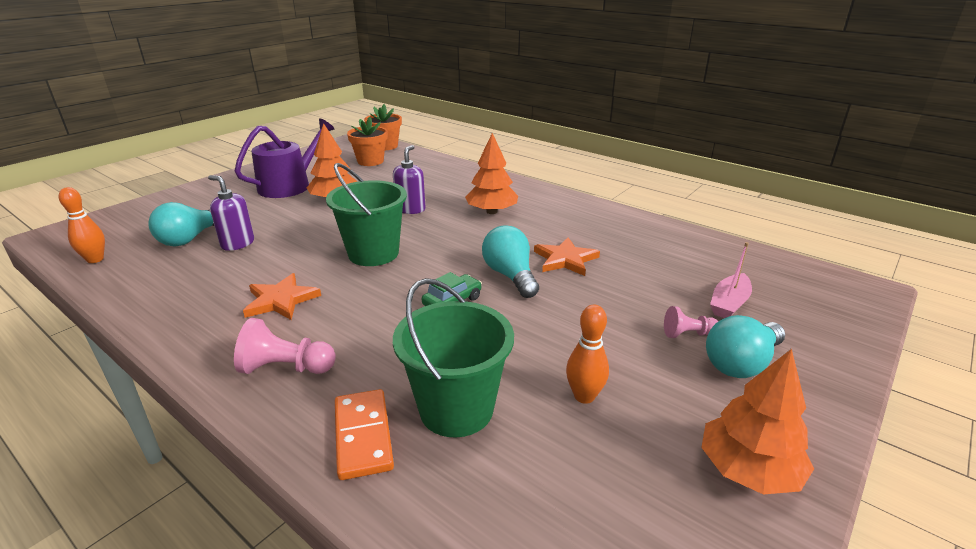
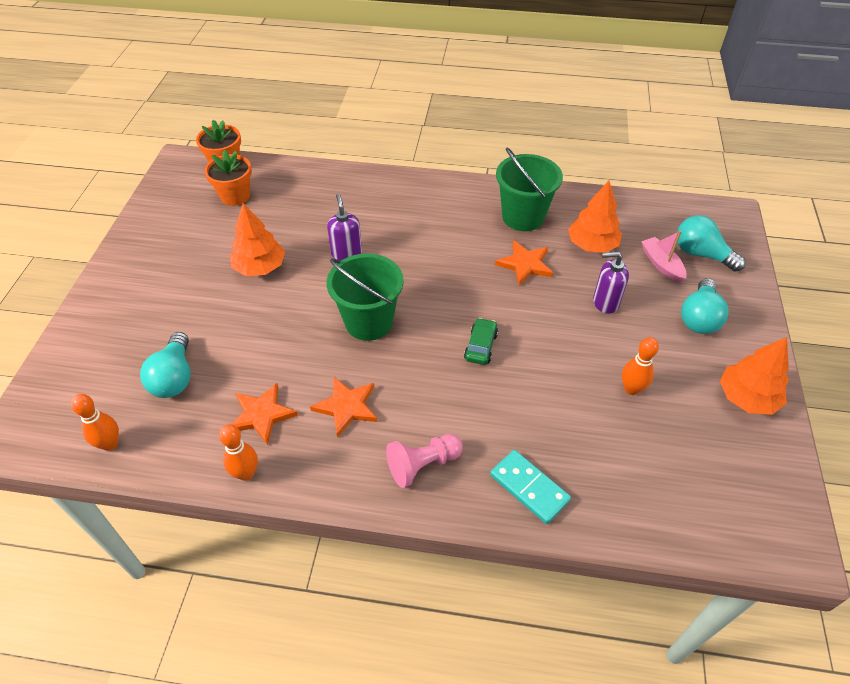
camera: 30 degrees left, 20 degrees up
(146, 312) = (246, 473): none -> orange bowling pin
(212, 281) = (261, 415): none -> orange star
(237, 244) = (231, 363): purple soap dispenser -> purple soap dispenser (605, 302)
(290, 185) = (189, 264): purple watering can -> none
(363, 436) = (529, 487): orange domino -> turquoise domino
(456, 409) = (566, 438): green bucket -> green bucket (523, 217)
(491, 212) = (420, 228): orange tree -> orange tree (592, 245)
(510, 276) = (499, 300): turquoise light bulb -> turquoise light bulb (701, 254)
(688, 334) = (655, 306): pink pawn -> none
(729, 303) = (661, 264): pink boat -> pink boat turned 150 degrees clockwise

